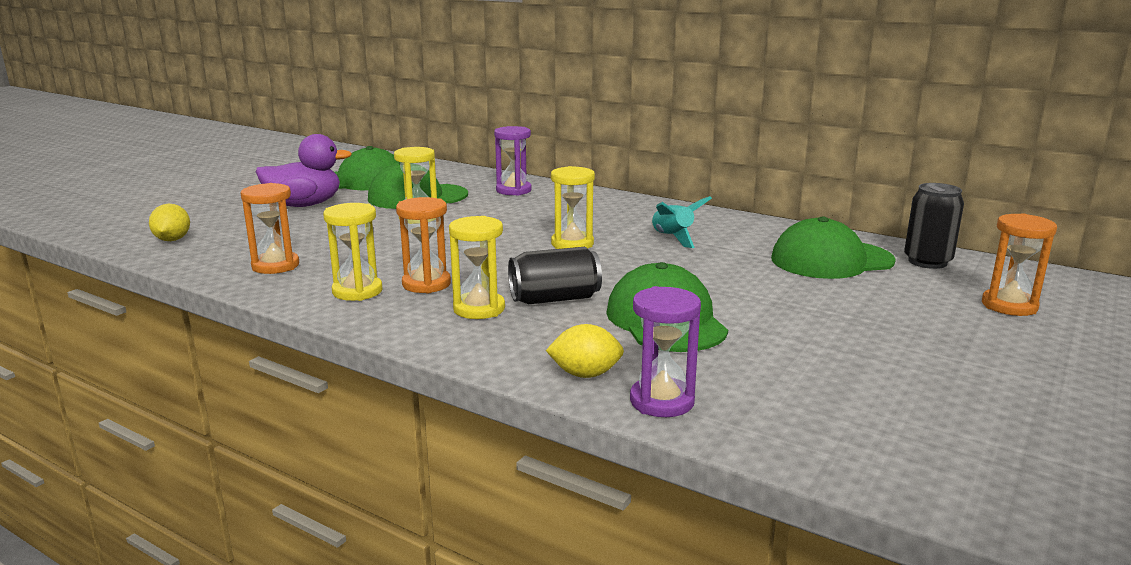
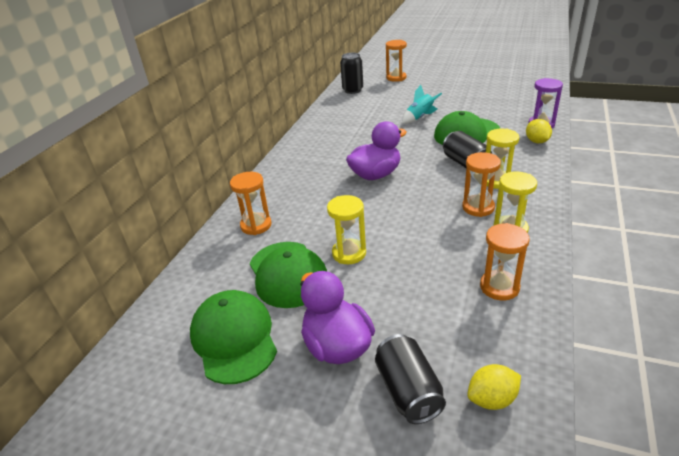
camera: 100 degrees left, 15 degrees up
(226, 219) = (408, 391): none -> black can
(513, 190) = (256, 225): purple hourglass -> orange hourglass
(572, 244) = (375, 175): yellow hourglass -> purple duck
(672, 238) = (349, 146): turquoise rocket -> turquoise rocket (420, 117)
(831, 260) = (362, 107): green cap -> none

